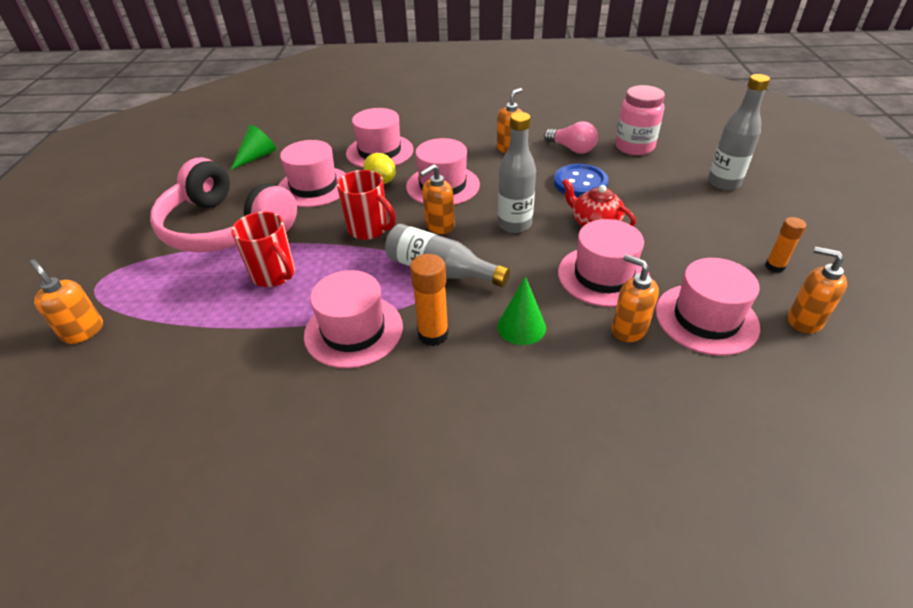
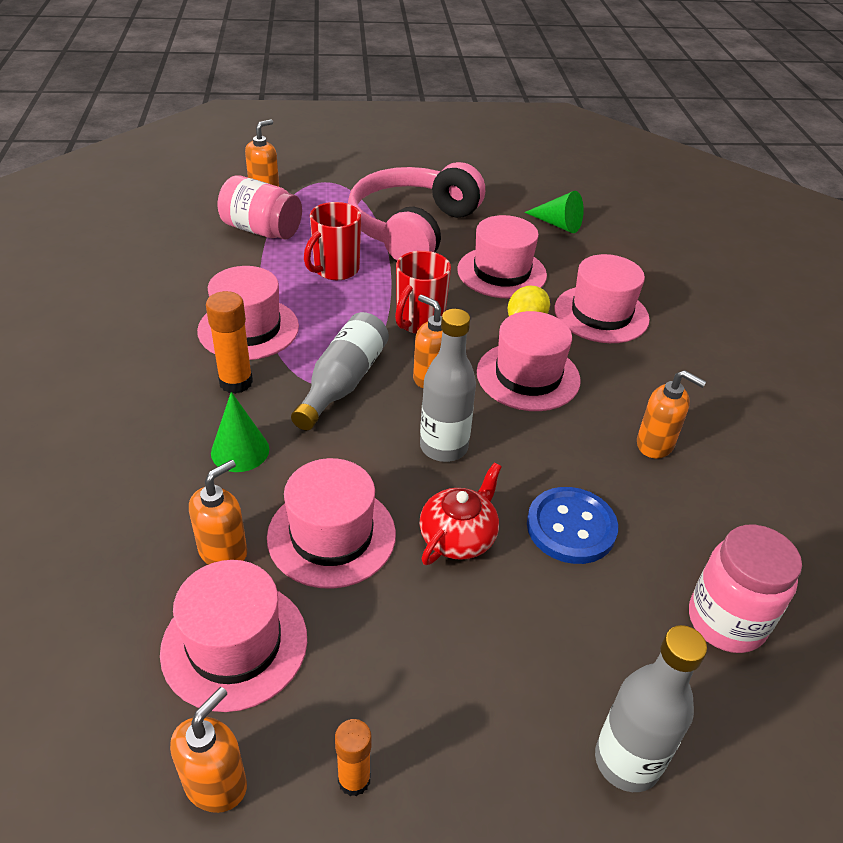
camera: 80 degrees right, 0 degrees up
(174, 329) = (261, 230): none -> pink jar
(572, 149) = (684, 524): pink light bulb -> none

